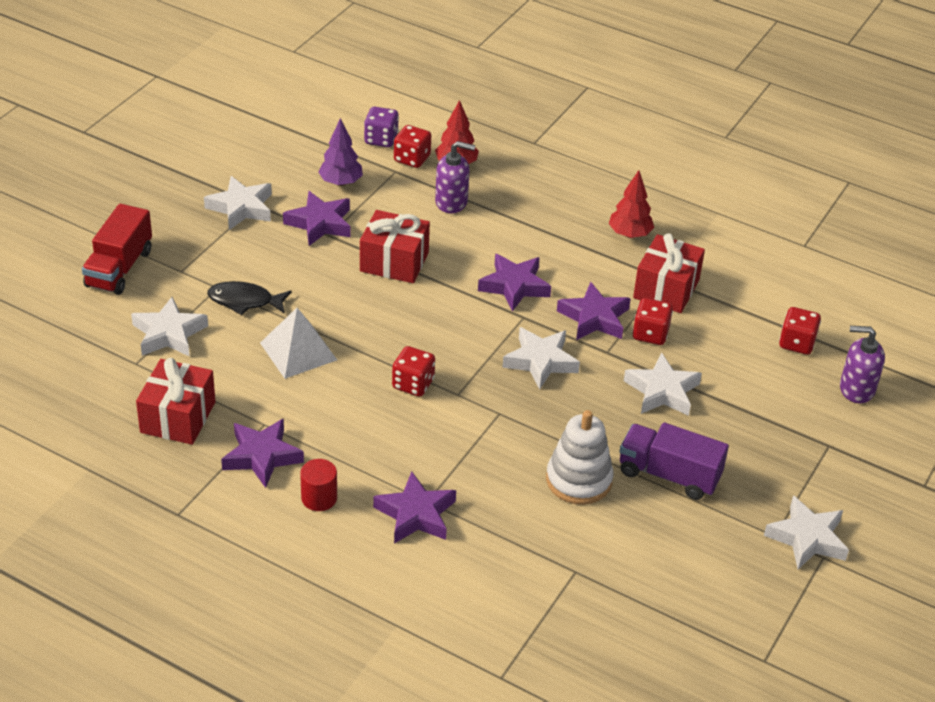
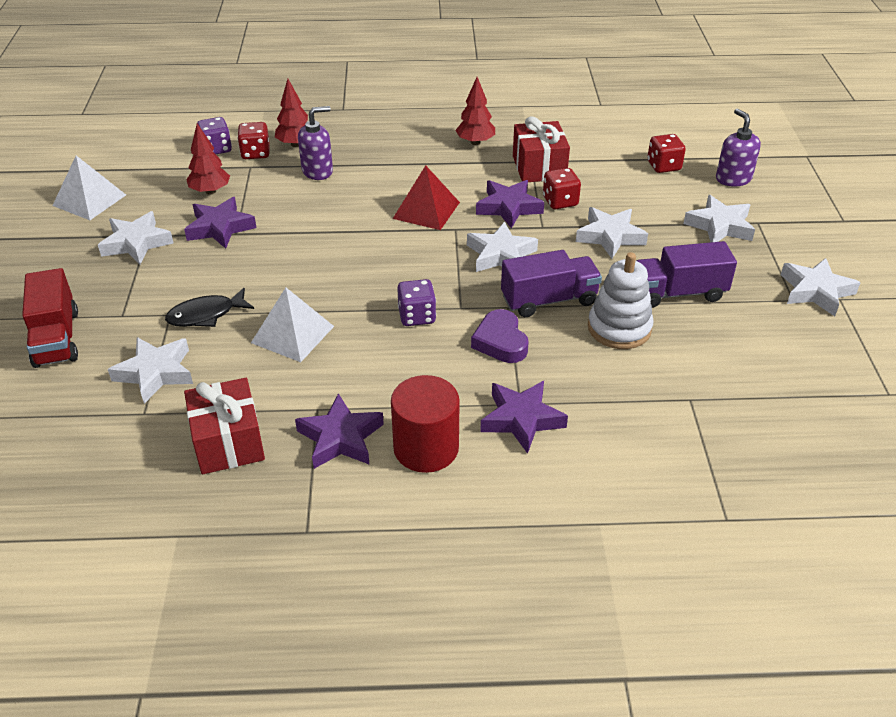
camera: 30 degrees left, 0 degrees up
(235, 147) = (89, 200): none -> white pyramid
(319, 498) = (426, 448): red cylinder -> red cylinder, size x1.71
(341, 182) = (210, 191): purple tree -> red tree
(394, 262) = (312, 231): red gift -> none
(413, 384) = (417, 316): red dice -> purple dice
(462, 441) = (500, 341): none -> purple heart
(514, 286) = (426, 210): purple star -> red pyramid
(542, 424) = (549, 300): none -> purple truck
(784, 431) = (719, 226): none -> white star
(856, 389) = (733, 178): purple soap dispenser -> purple soap dispenser turned 90 degrees clockwise

